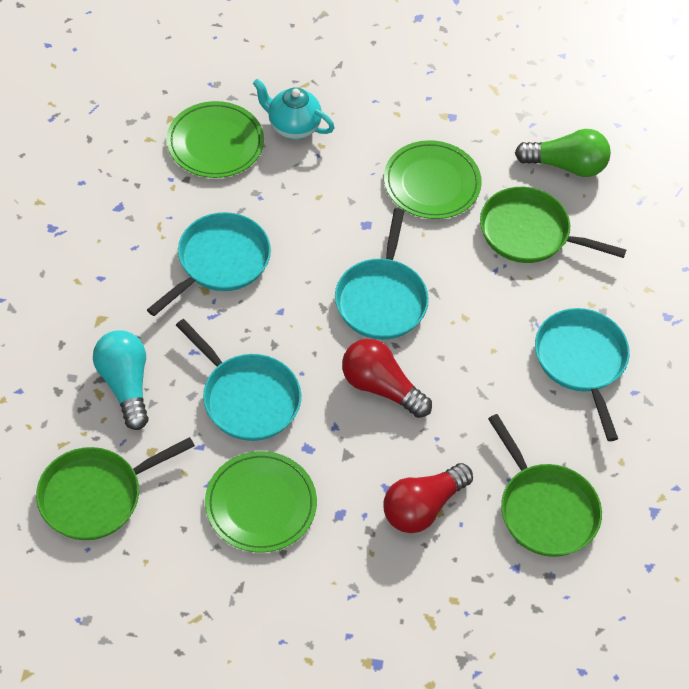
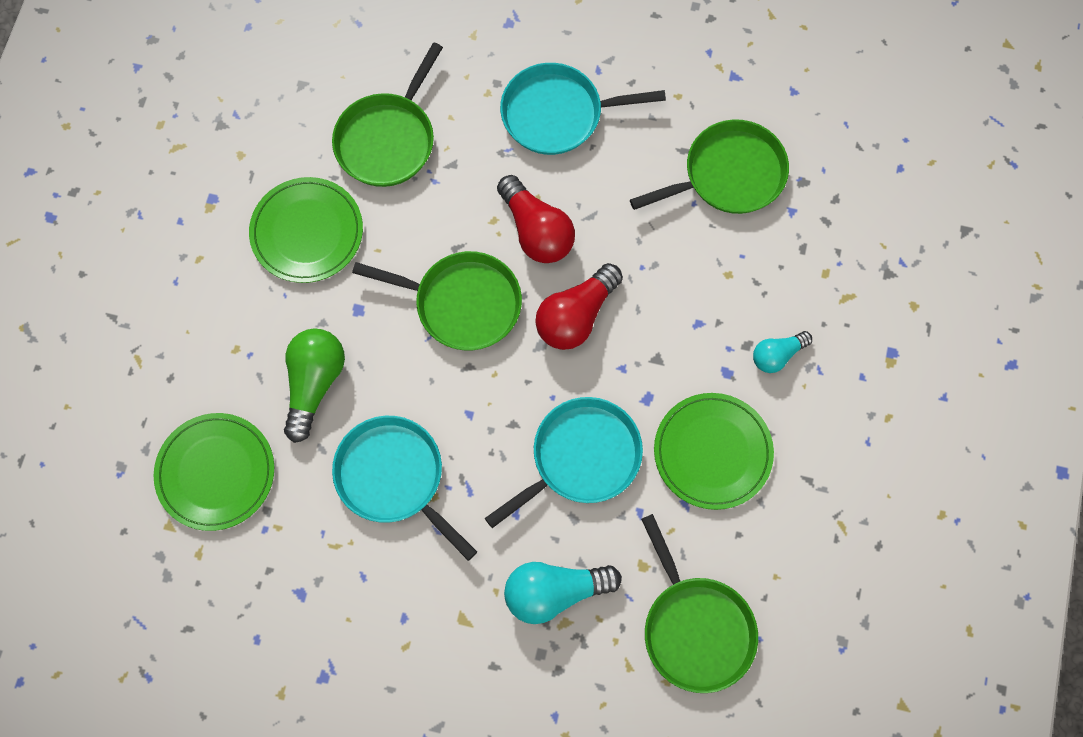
camera: 80 degrees left, 15 degrees up
(293, 127) = (202, 379): turquoise teapot -> none
(362, 557) = (777, 355): none -> turquoise light bulb
(382, 299) = (463, 303): turquoise pan -> green pan
(422, 507) = (722, 290): red light bulb -> red light bulb (536, 231)
(566, 165) = (299, 88): green light bulb -> green light bulb (314, 384)

